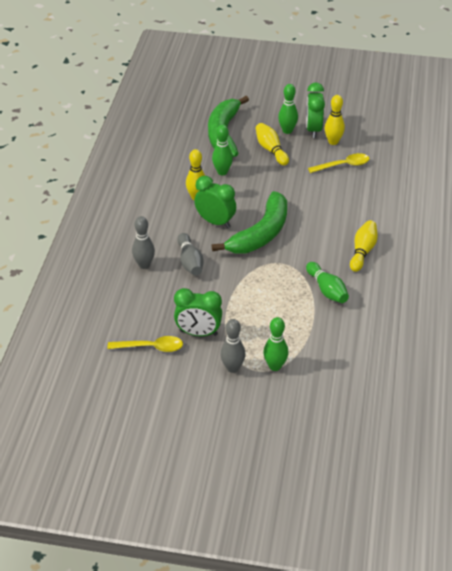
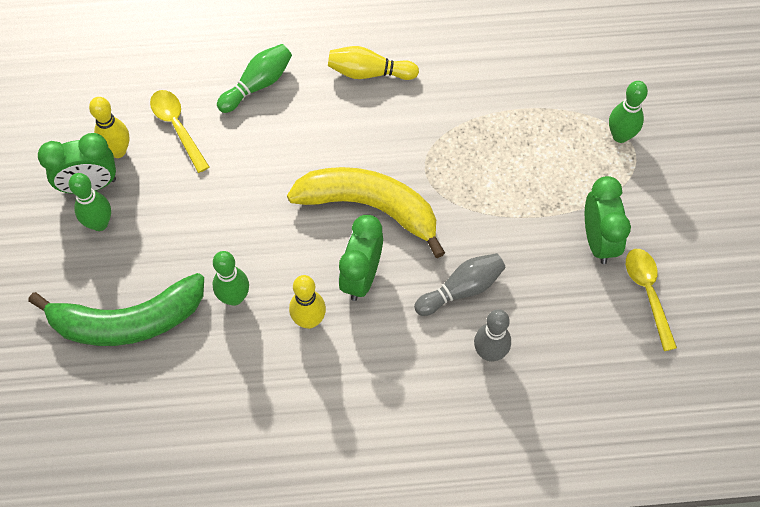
camera: 105 degrees left, 20 degrees up
(232, 368) = (643, 183): grey bowling pin -> none
(261, 233) = (369, 207): green banana -> yellow banana
(271, 150) = (158, 237): yellow bowling pin -> none
(327, 290) = (460, 102): green bowling pin -> green bowling pin (257, 84)

